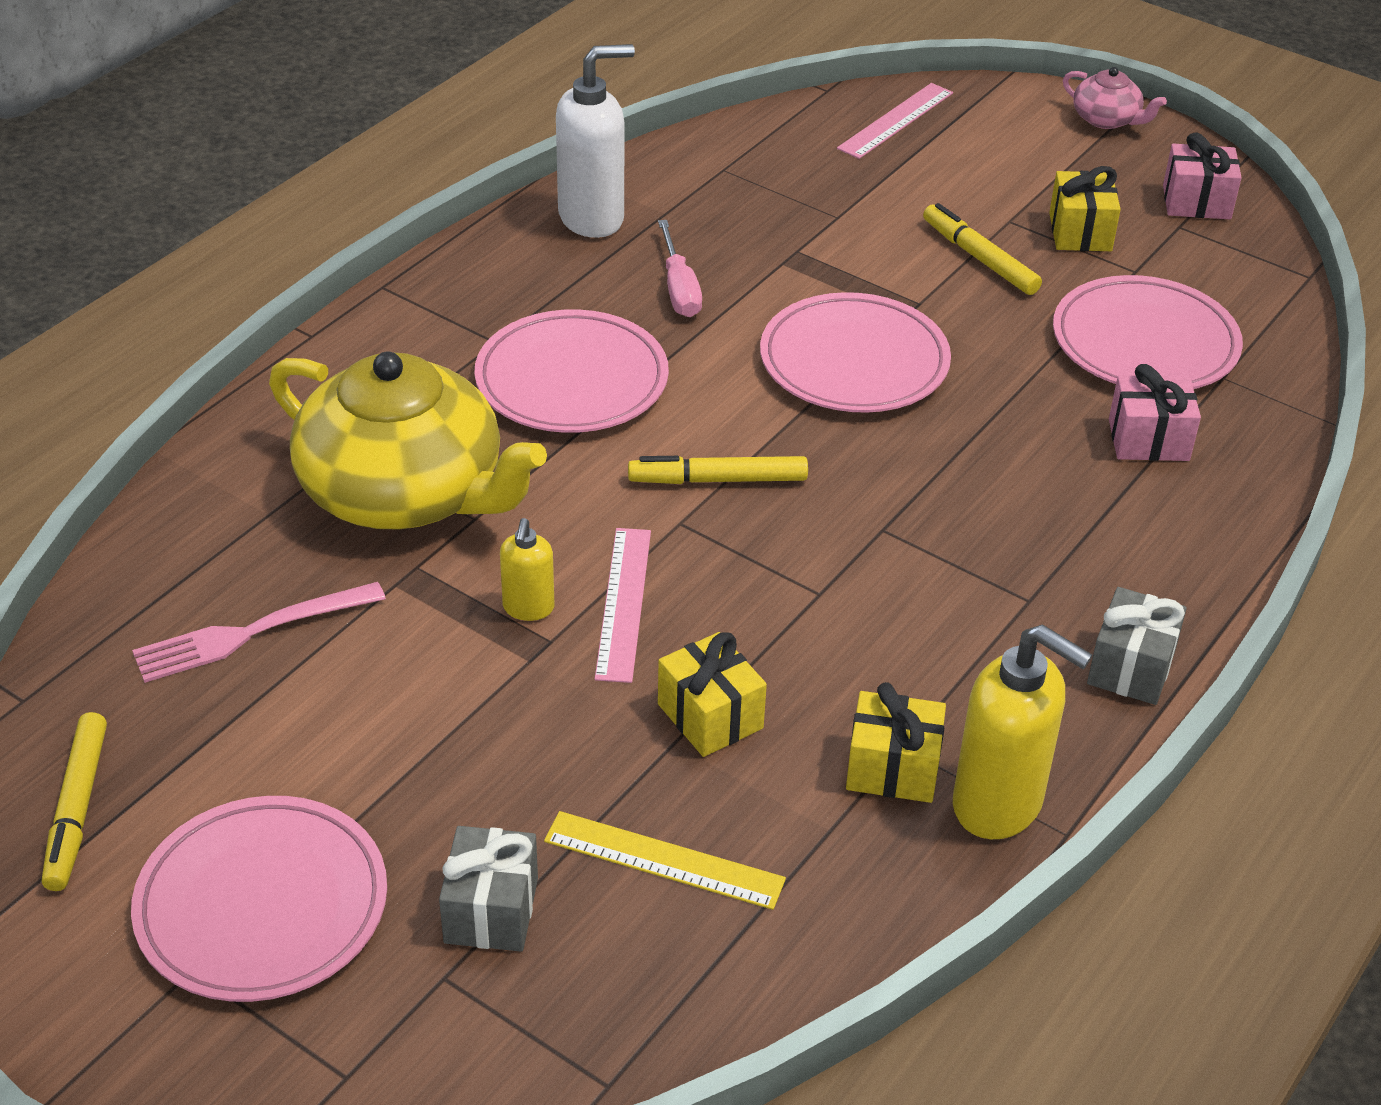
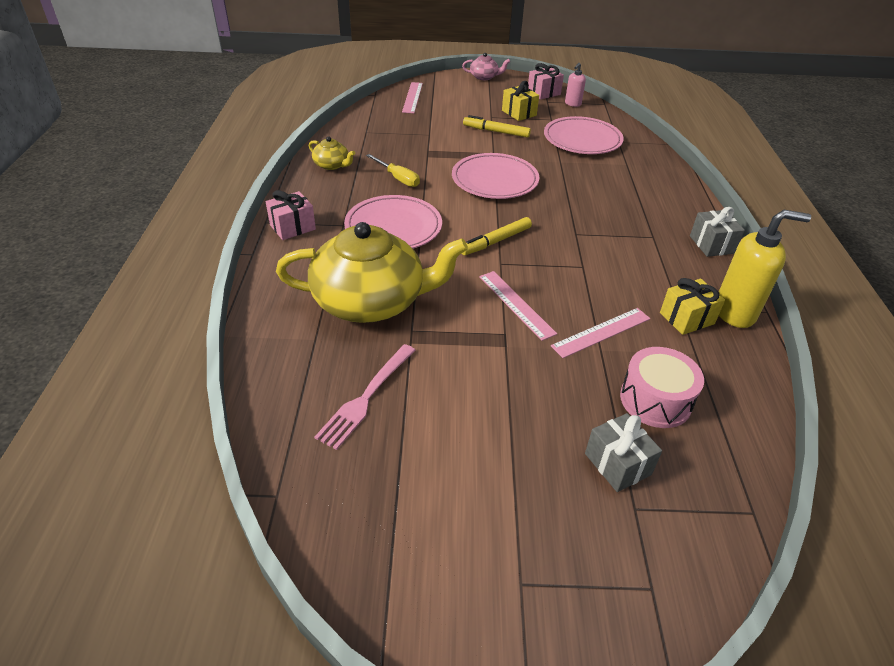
camera: 35 degrees left, 0 degrees up
(77, 809) = (369, 536): yellow marker -> none
(262, 905) = (517, 527): pink plate -> none
(528, 608) = (480, 324): yellow soap dispenser -> none
(592, 218) = (332, 165): white soap dispenser -> yellow teapot
(664, 860) = (655, 400): yellow ruler -> pink drum
(679, 288) = (398, 178): pink screwdriver -> yellow screwdriver
(710, 716) = (601, 332): yellow gift -> pink ruler
(1148, 440) = (622, 169): pink gift -> pink gift (292, 227)
(1231, 251) = (572, 104): none -> pink soap dispenser

